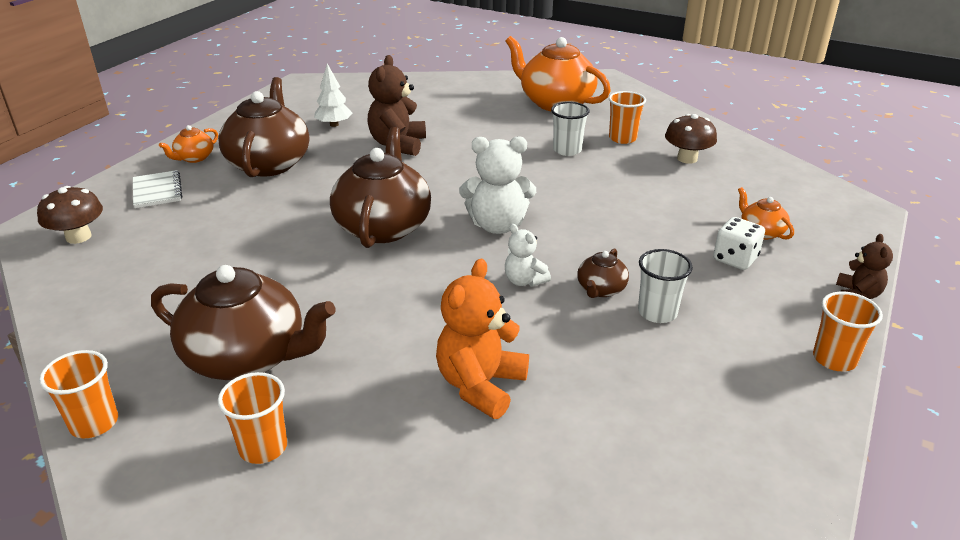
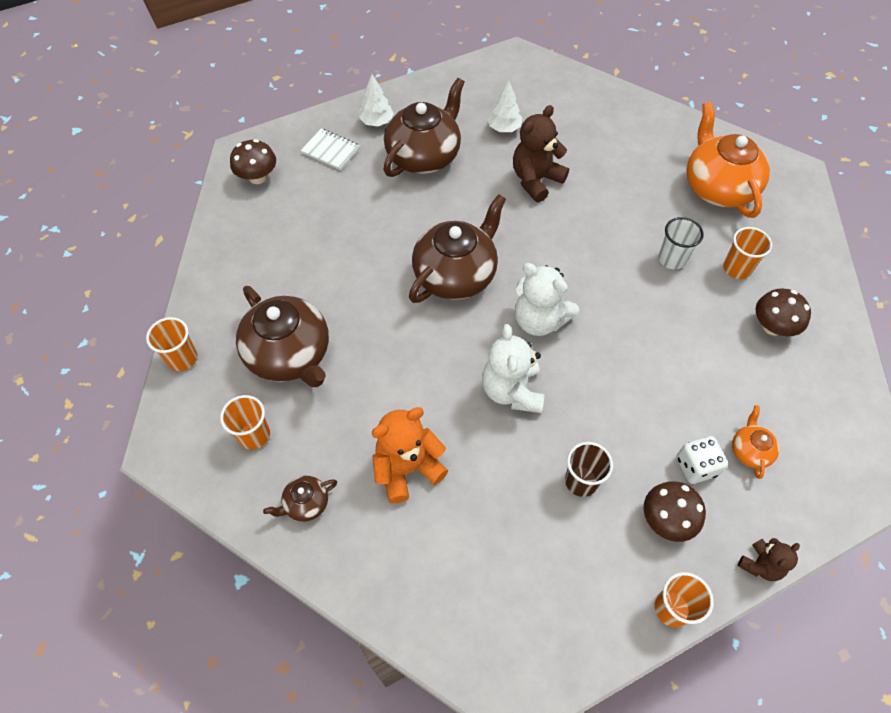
camera: 35 degrees right, 25 degrees up
(157, 191) = (331, 150): white notebook -> white notebook turned 75 degrees counterclockwise
(194, 158) = (376, 122): orange teapot -> white tree
(524, 281) = (512, 391): white teddy bear -> white teddy bear, size x1.76
(601, 289) = (560, 433): brown teapot -> brown teapot (306, 503)
(657, 312) = (581, 481): white cup -> brown cup
(755, 303) = (666, 520): none -> brown mushroom

